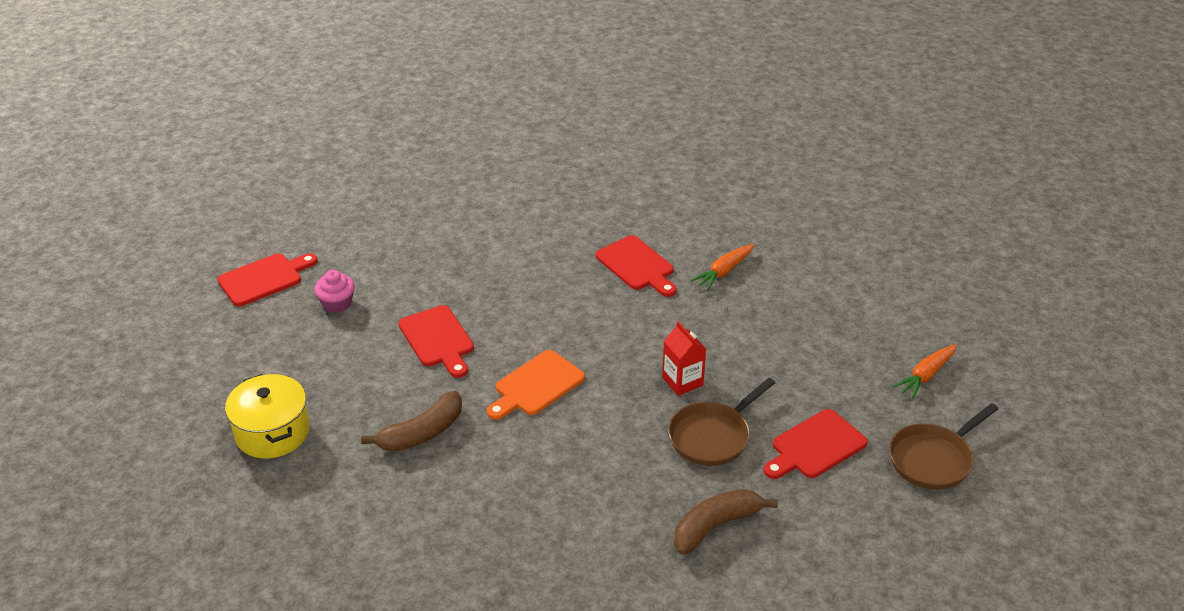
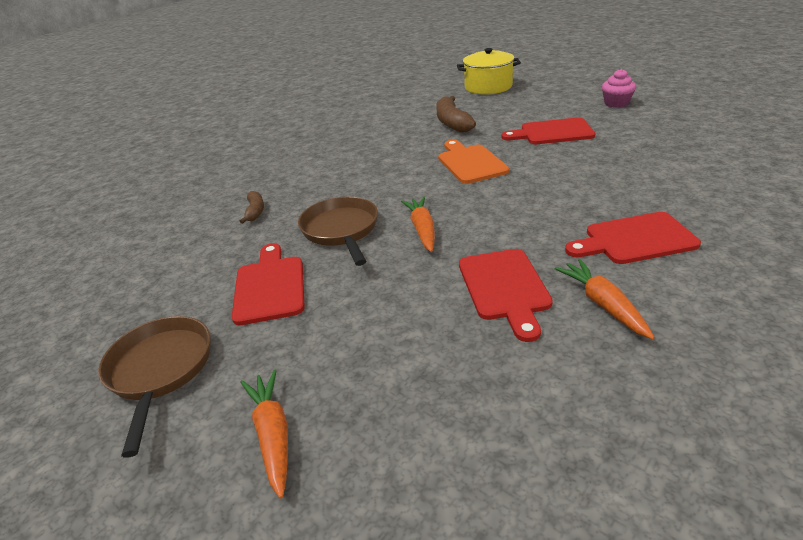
camera: 120 degrees right, 5 degrees down
(264, 278) = (657, 84): red cutting board -> red cutting board (505, 288)
(682, 381) = (422, 229): red carton -> orange carrot
(716, 526) = (255, 211): brown banana -> brown banana, size x0.56

